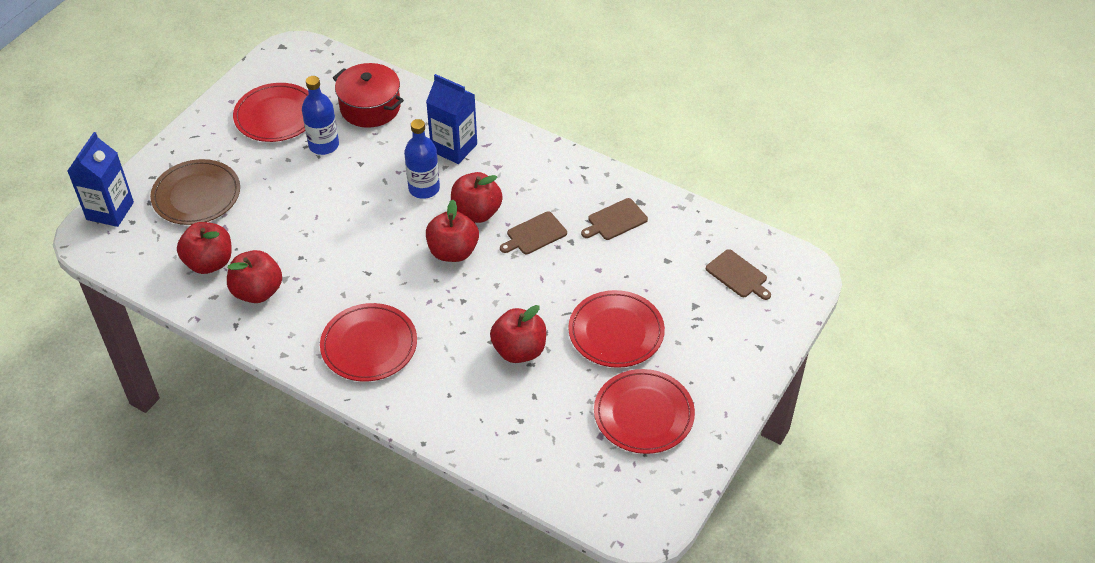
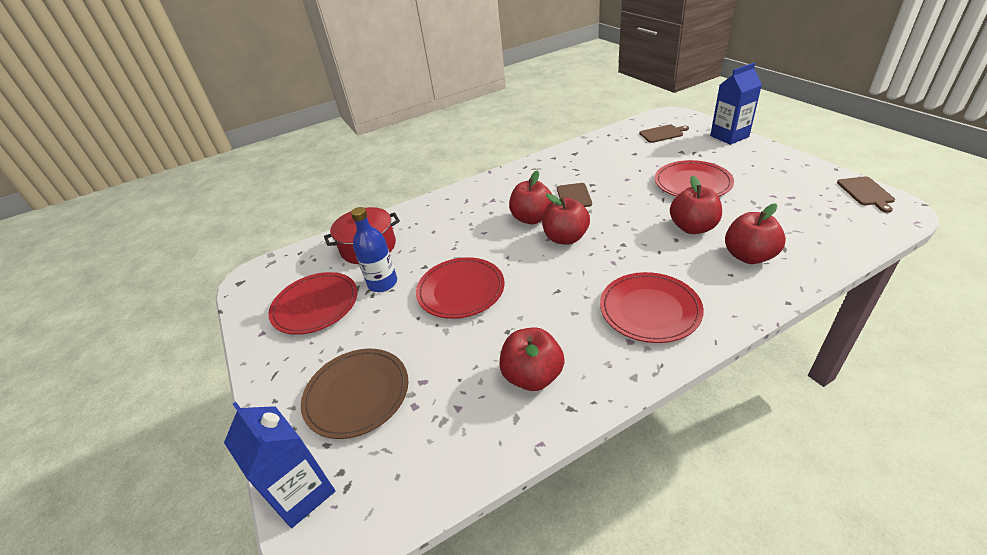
camera: 55 degrees left, 10 degrees down
(209, 263) = (463, 408): red apple -> red apple (749, 256)
(424, 188) = (484, 238): blue bottle -> none
(454, 148) = (455, 215): blue carton -> blue carton (729, 136)
(615, 220) = (584, 164): brown cutting board -> brown cutting board (866, 192)
(643, 414) = (779, 187): red plate -> red plate (461, 290)

